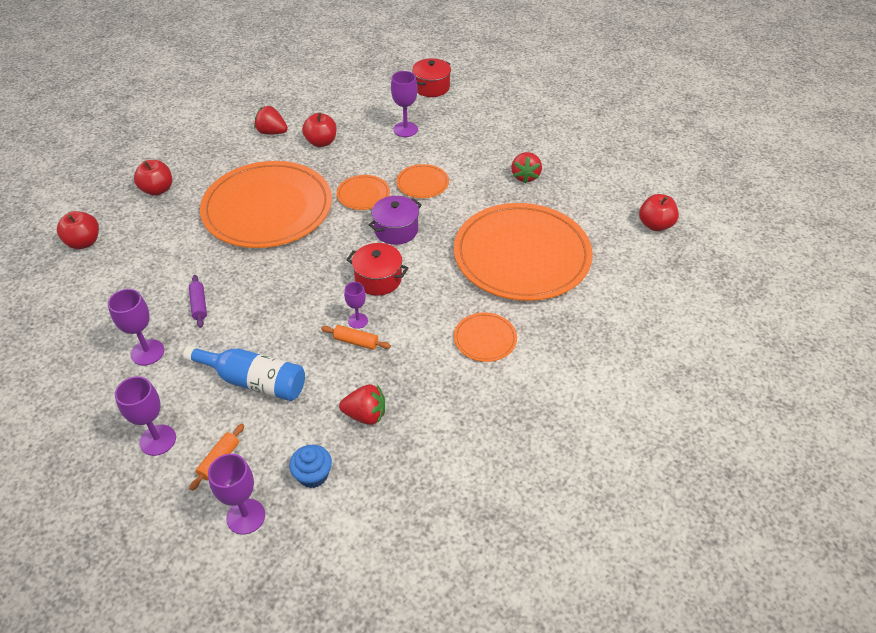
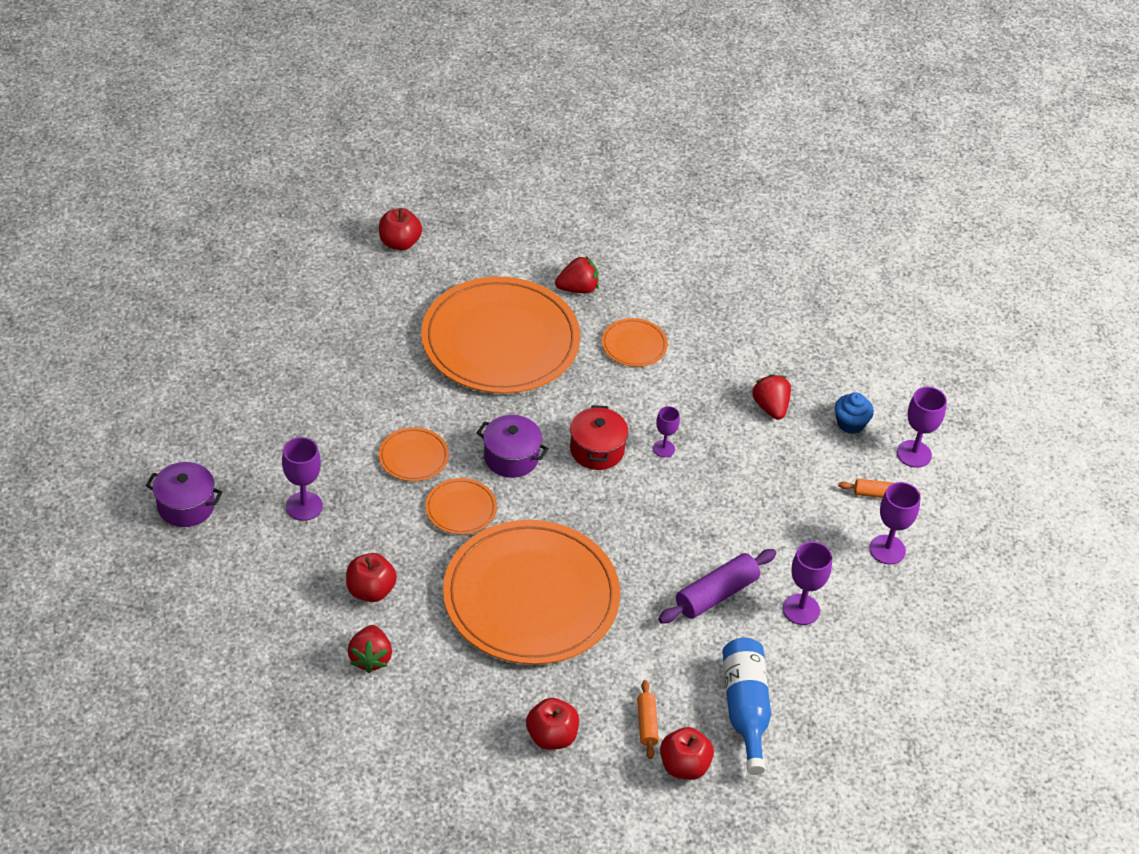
camera: 115 degrees left, 0 degrees up
(199, 305) = (716, 594): purple rolling pin -> purple rolling pin, size x1.74
(254, 381) = (783, 504): blue bottle -> blue bottle (745, 709)
(356, 342) = (691, 441): orange rolling pin -> orange rolling pin (647, 724)
(431, 87) = (186, 506): red pot -> purple pot
(525, 176) = (358, 363): red strawberry -> red strawberry (578, 288)

